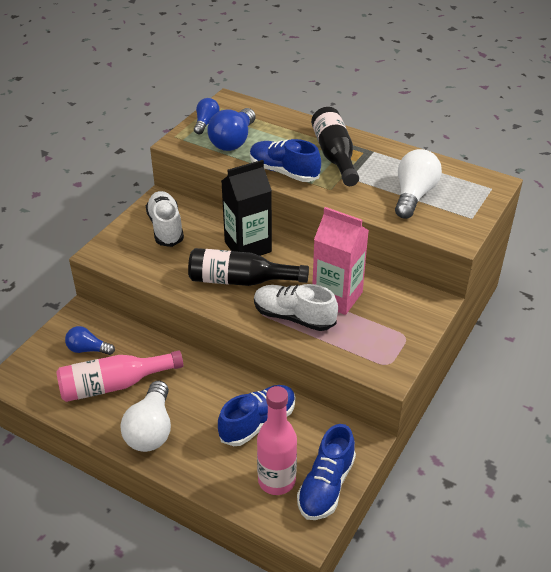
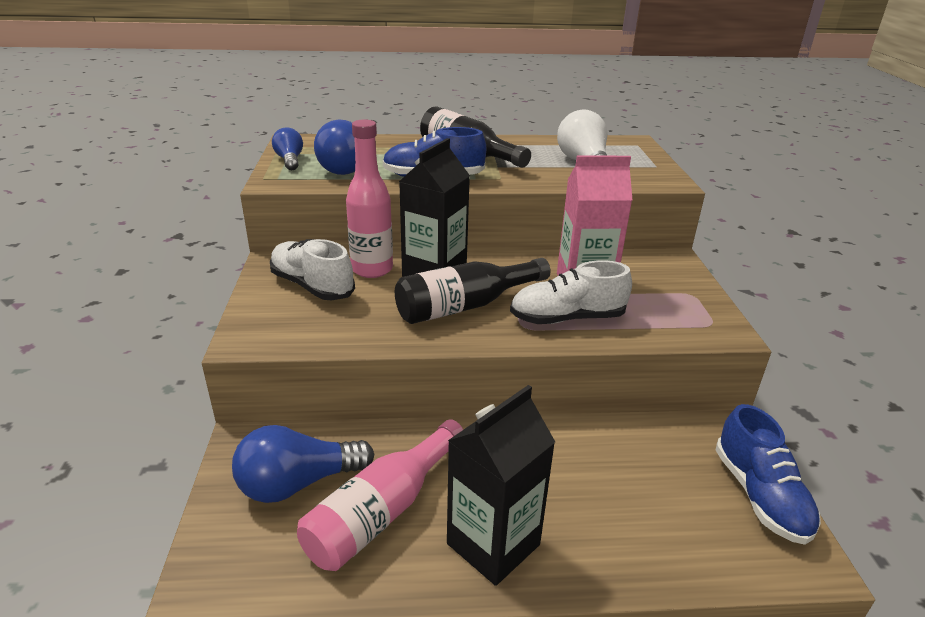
camera: 35 degrees left, 10 degrees down
(88, 349) = (298, 483): blue light bulb -> blue light bulb, size x1.66
(151, 430) = (493, 544): white light bulb -> black carton
(258, 423) = (609, 465): blue shoe -> none
(276, 481) = (707, 520): pink bottle -> pink bottle (372, 269)

